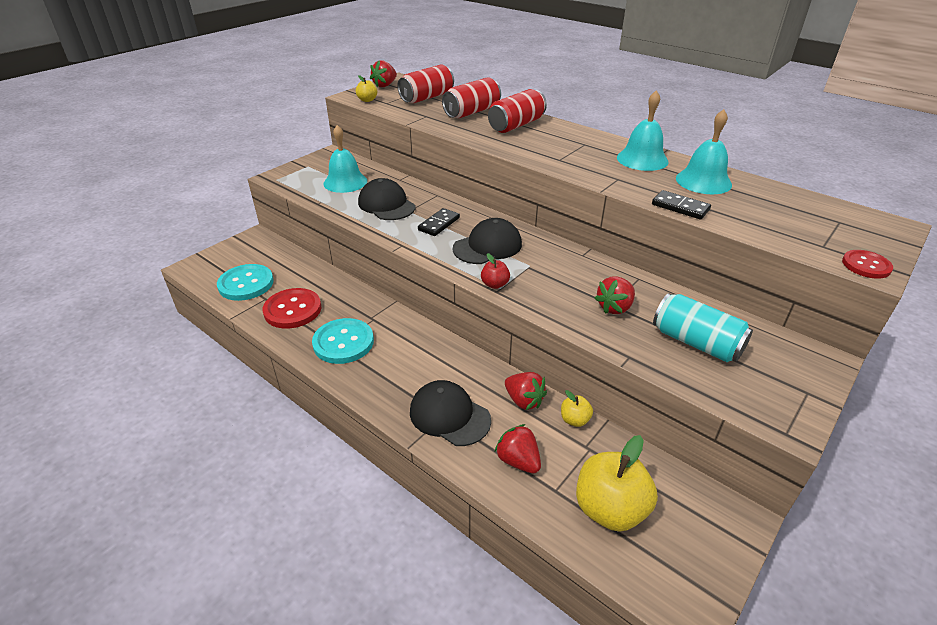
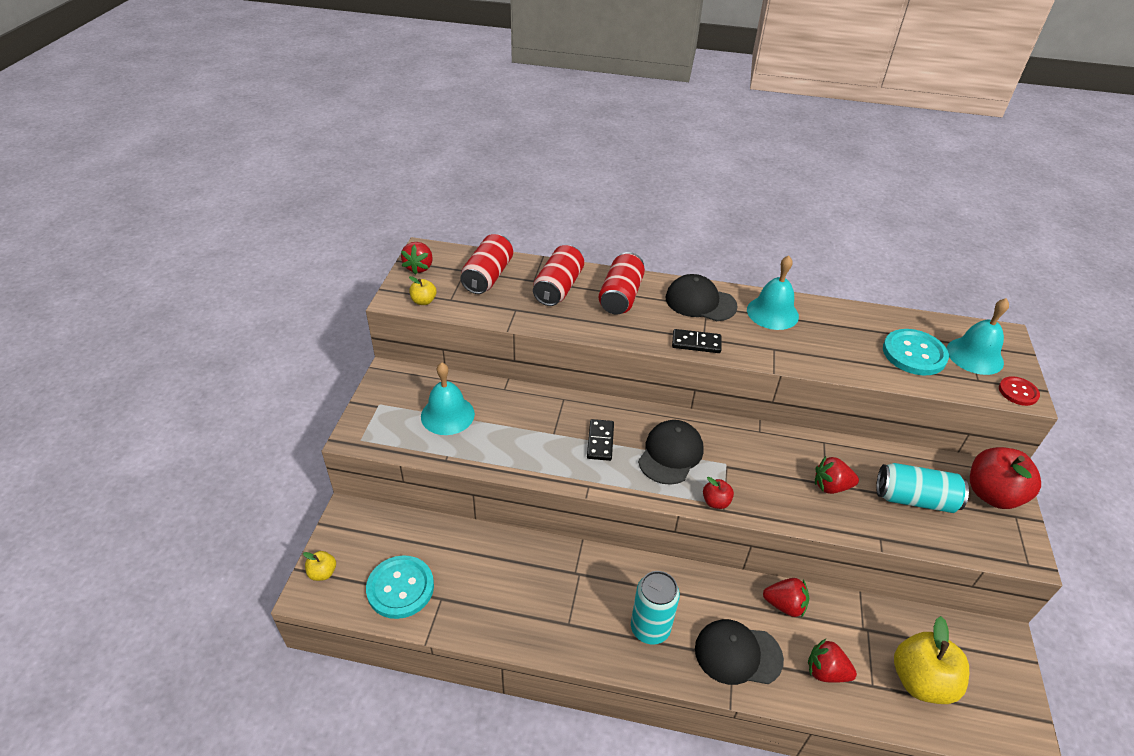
camera: 30 degrees left, 5 degrees up
(292, 310) = (485, 600): red button -> none
(343, 342) = (574, 617): turquoise button -> turquoise button (914, 354)
(386, 205) = (523, 433): black cap -> black cap (700, 302)
(393, 371) = (650, 628): none -> turquoise can
(574, 420) = (837, 605): yellow apple -> yellow apple (323, 573)
(614, 307) = (831, 486): red strawberry -> red strawberry turned 75 degrees clockwise
(680, 207) = (850, 370): black domino -> black domino (696, 343)
(703, 181) = (842, 327): turquoise bell -> turquoise bell (974, 355)
(794, 367) = (992, 494): none -> red apple

